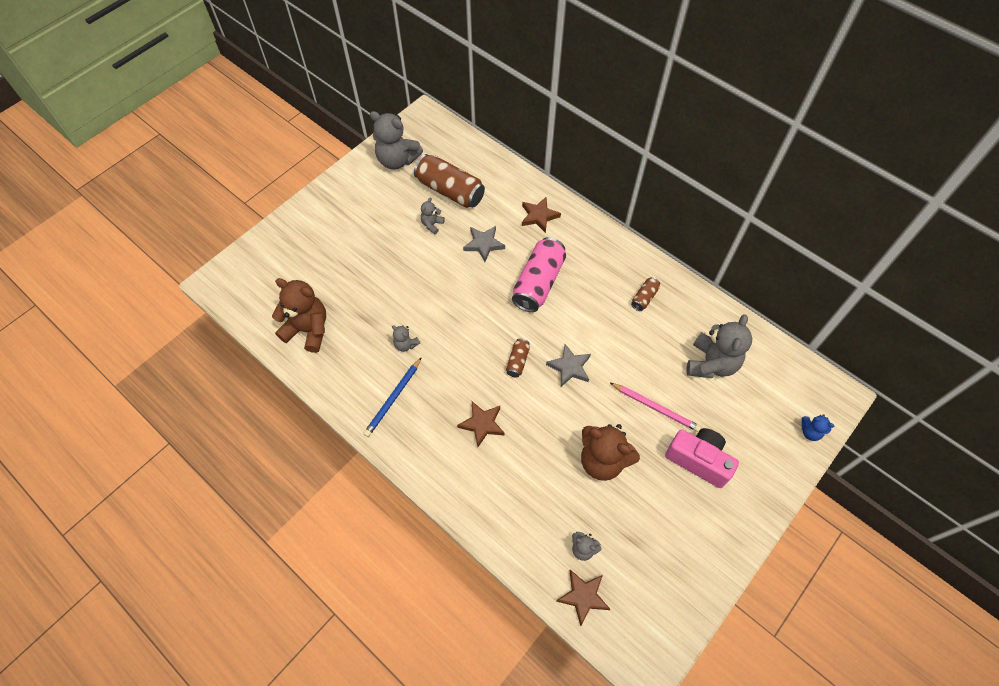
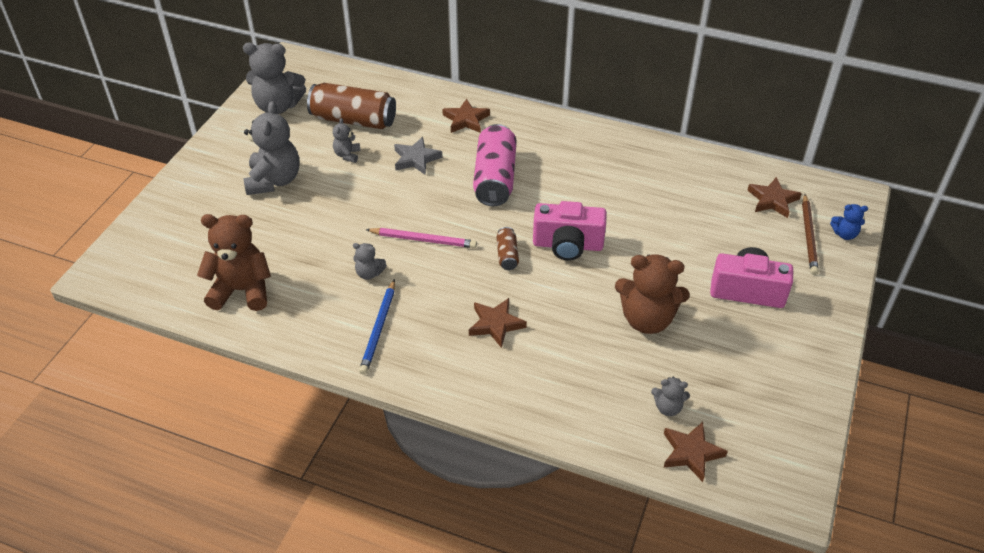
camera: 20 degrees left, 15 degrees down
(569, 367) = (567, 245): grey star -> pink camera
(644, 298) = (616, 163): brown can -> none
(655, 408) = (678, 256): pink pencil -> pink pencil (423, 240)
(711, 363) = (715, 202): grey teddy bear -> grey teddy bear (274, 180)
(762, 377) = (772, 200): none -> brown star
(777, 424) = (809, 236): none -> brown pencil

